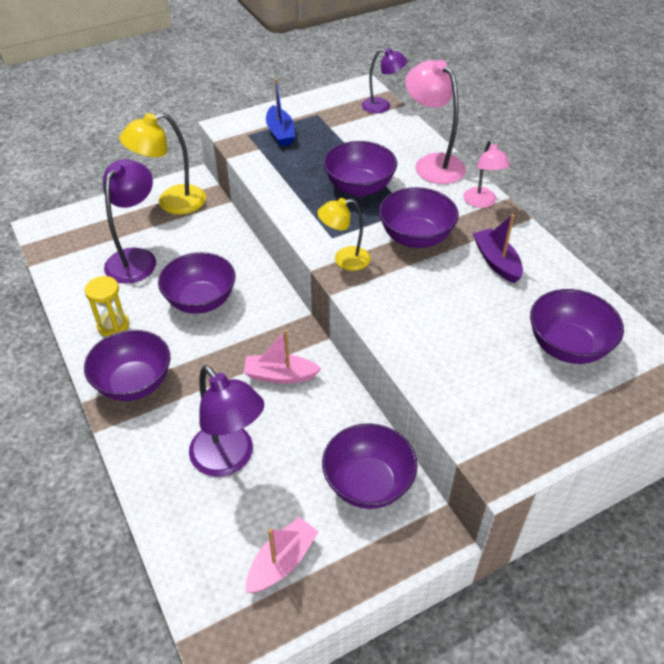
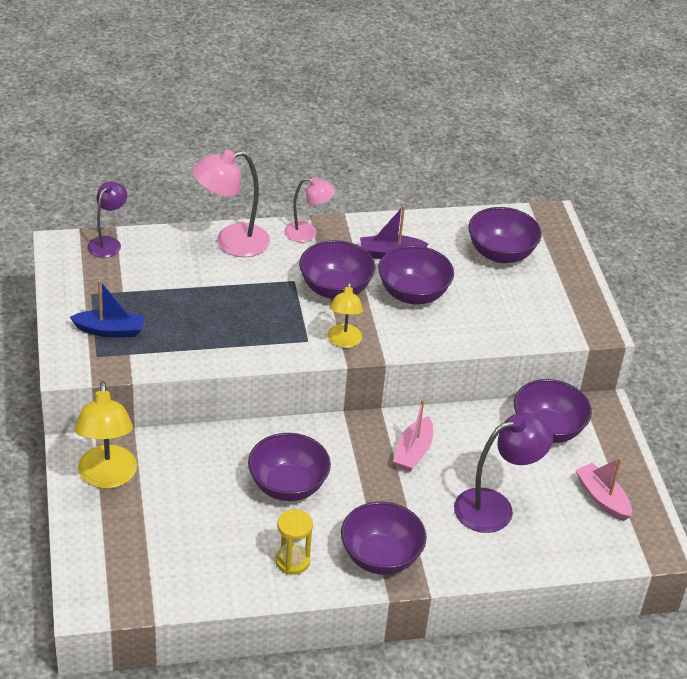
camera: 75 degrees left, 5 degrees down
(136, 258) = (192, 525): purple lamp -> none
(359, 187) = (241, 301): purple bowl -> purple bowl (413, 294)

